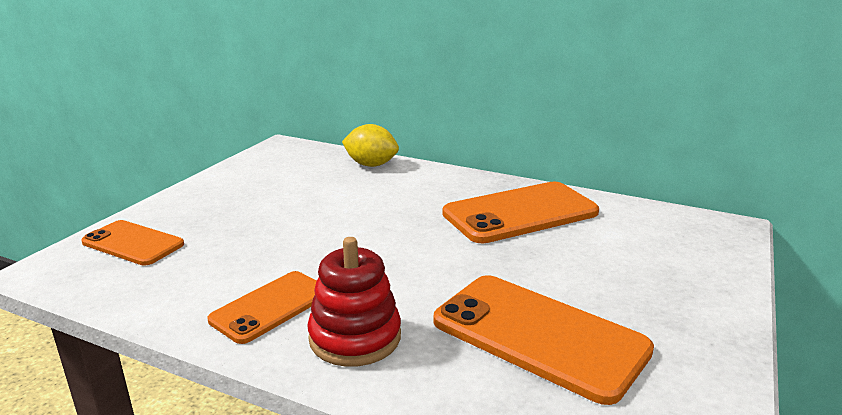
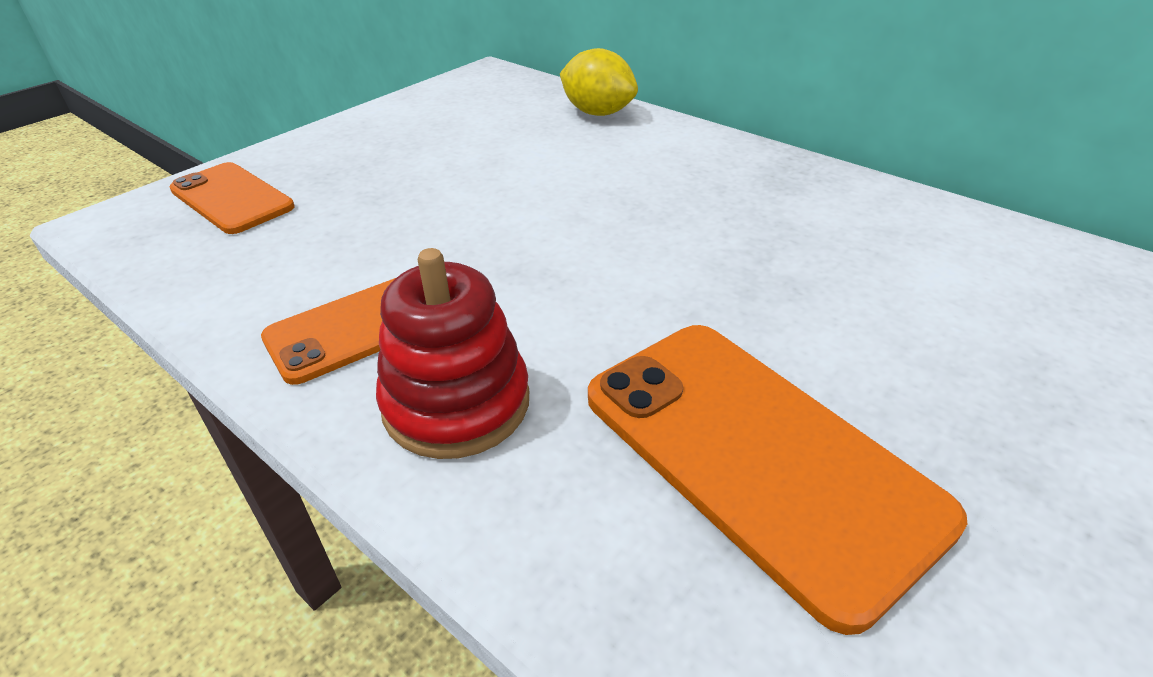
camera: 15 degrees right, 15 degrees up
(520, 213) = (798, 217): orange phone -> none

